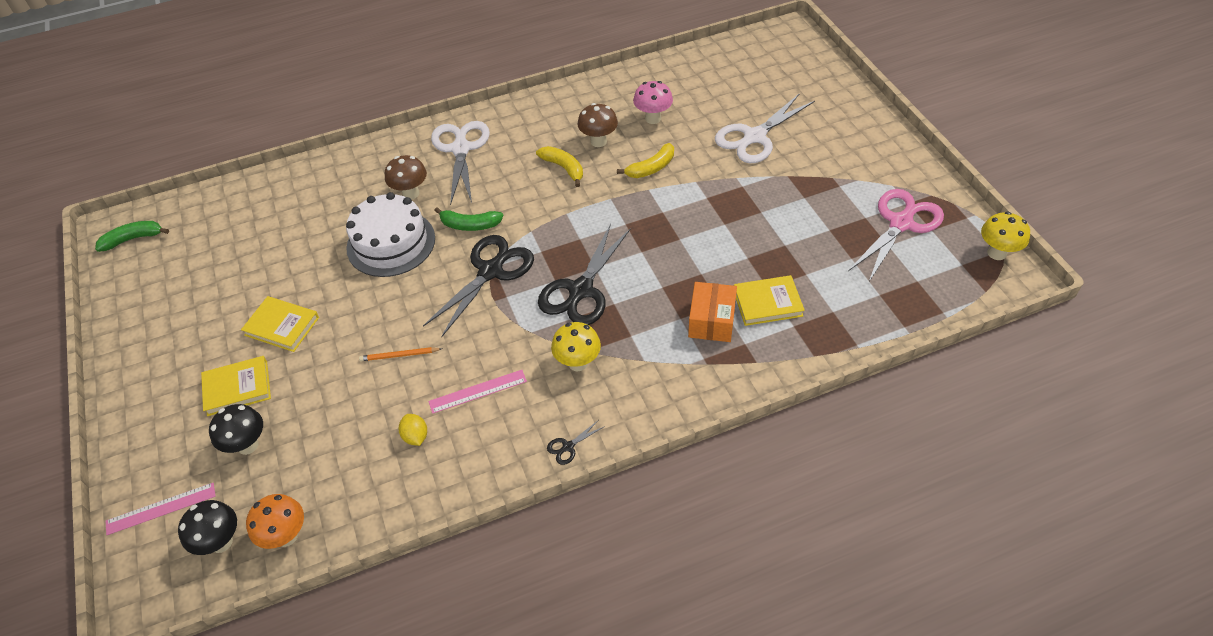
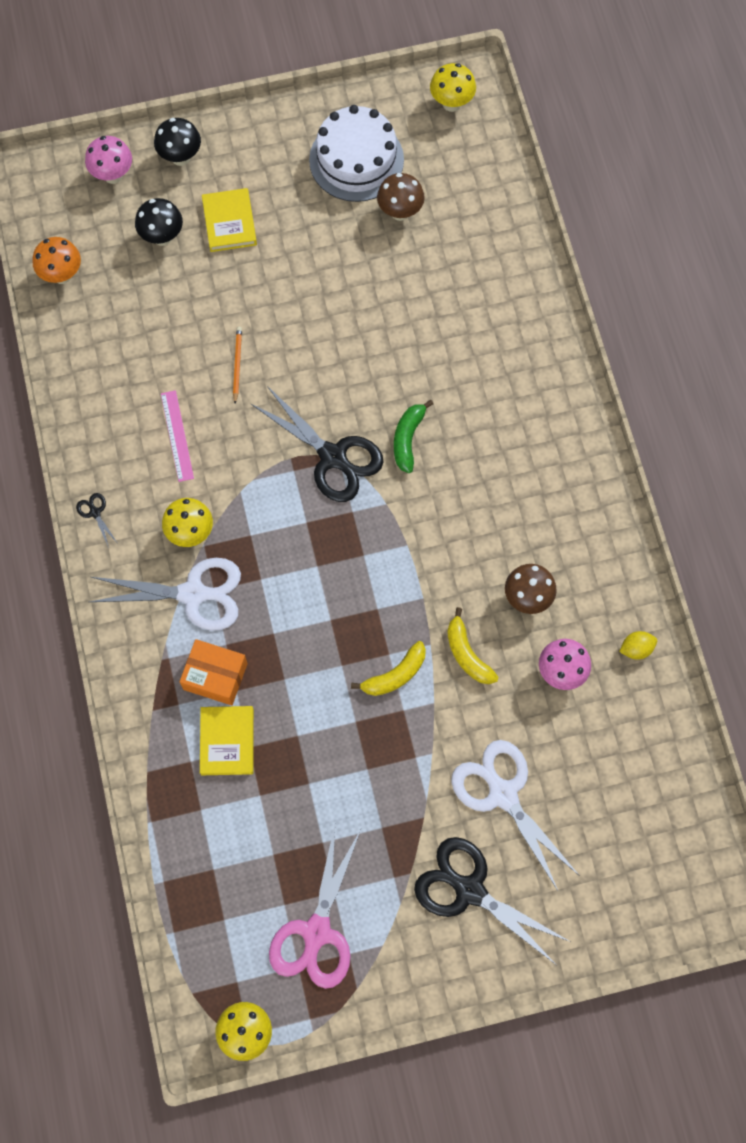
camera: 95 degrees right, 20 degrees up
(133, 239) = (451, 103): green banana -> yellow mushroom
(161, 508) = (113, 175): pink ruler -> pink mushroom
(221, 542) = (69, 225): black mushroom -> black mushroom (180, 157)
(282, 326) = (298, 255): yellow book -> none
(391, 243) = (395, 356): white cake -> white cake (356, 160)
(411, 193) = (472, 377): brown mushroom -> brown mushroom (400, 212)
(415, 436) = (138, 378): yellow lemon -> yellow lemon (636, 648)
(461, 148) = (541, 434): white scissors -> white scissors (194, 594)
(563, 168) = (485, 550): yellow banana -> yellow banana (395, 675)
(580, 291) = (285, 547): black scissors -> black scissors (469, 890)
(901, 223) = (316, 933): pink scissors -> pink scissors turned 60 degrees clockwise

